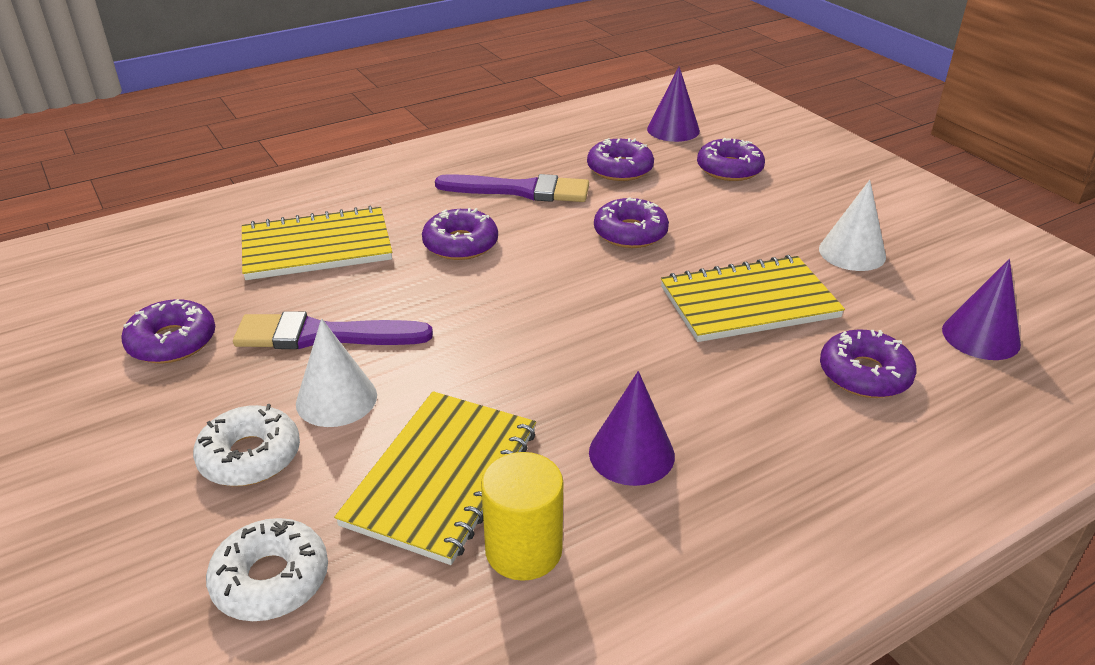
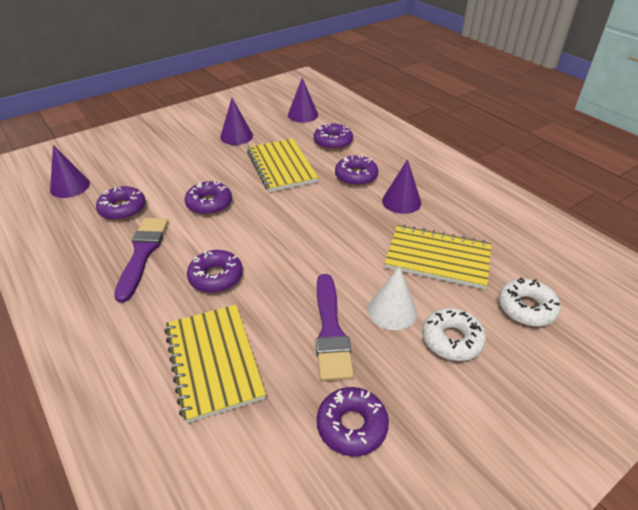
camera: 95 degrees left, 5 degrees up
(523, 550) = (470, 229): yellow cylinder -> none
(729, 169) = (136, 166): purple donut -> purple donut (356, 176)
(852, 252) = (236, 136): white cone -> purple cone

